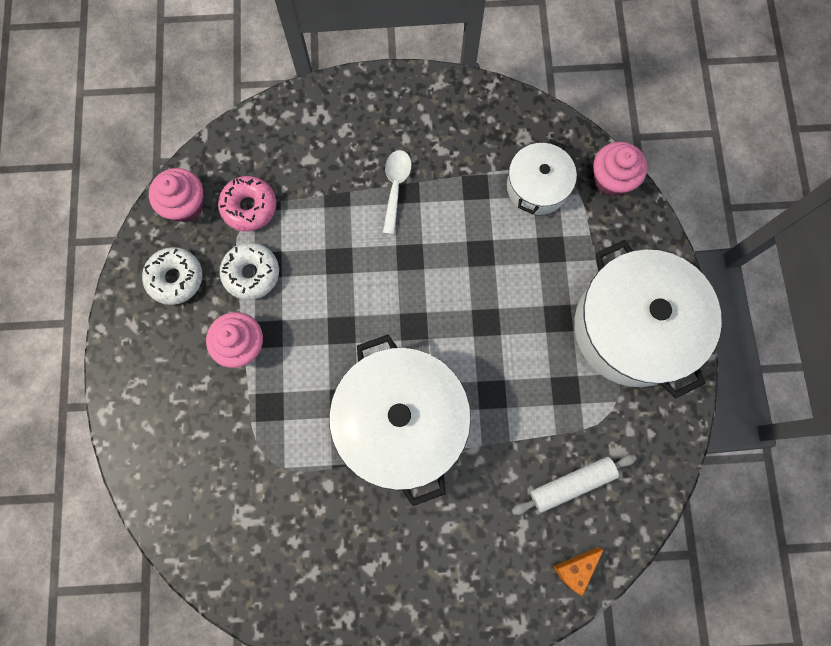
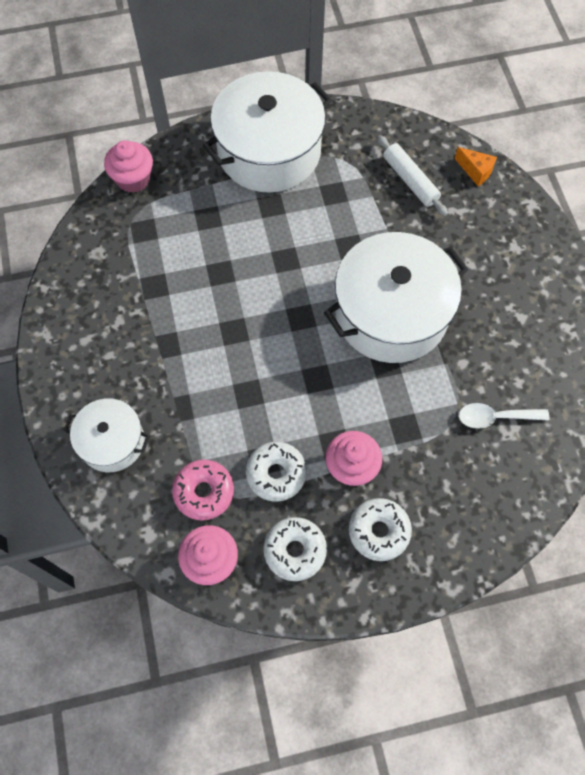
camera: 100 degrees left, 10 degrees down
(173, 358) = (379, 531): none -> white donut
(395, 187) = (163, 355): white spoon -> white spoon (495, 417)
(537, 187) = (148, 235): white pot -> white pot (112, 441)

